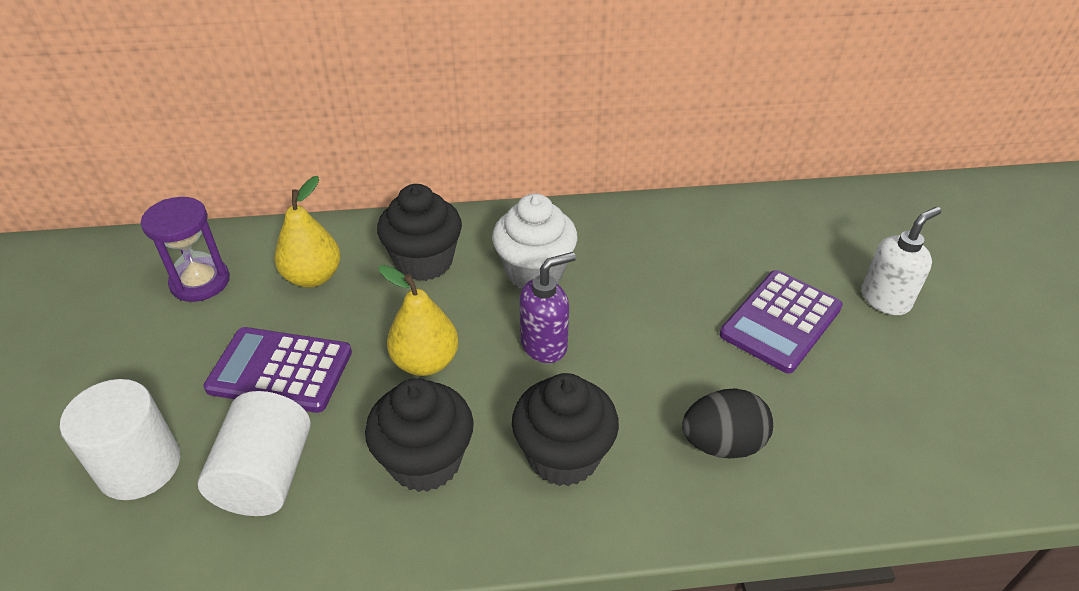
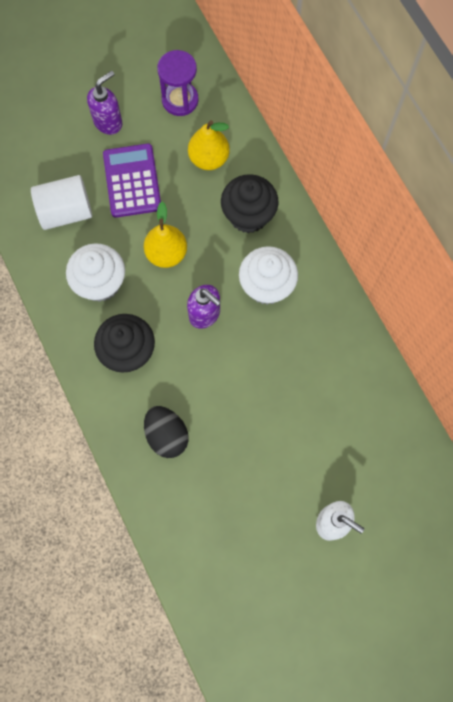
camera: 70 degrees right, 30 degrees up
(139, 466) = (51, 151): white cylinder -> none
(158, 372) = (108, 122): none -> purple soap dispenser
(425, 461) = (100, 283): black cupcake -> white cupcake
(780, 321) = (281, 453): purple calculator -> none

